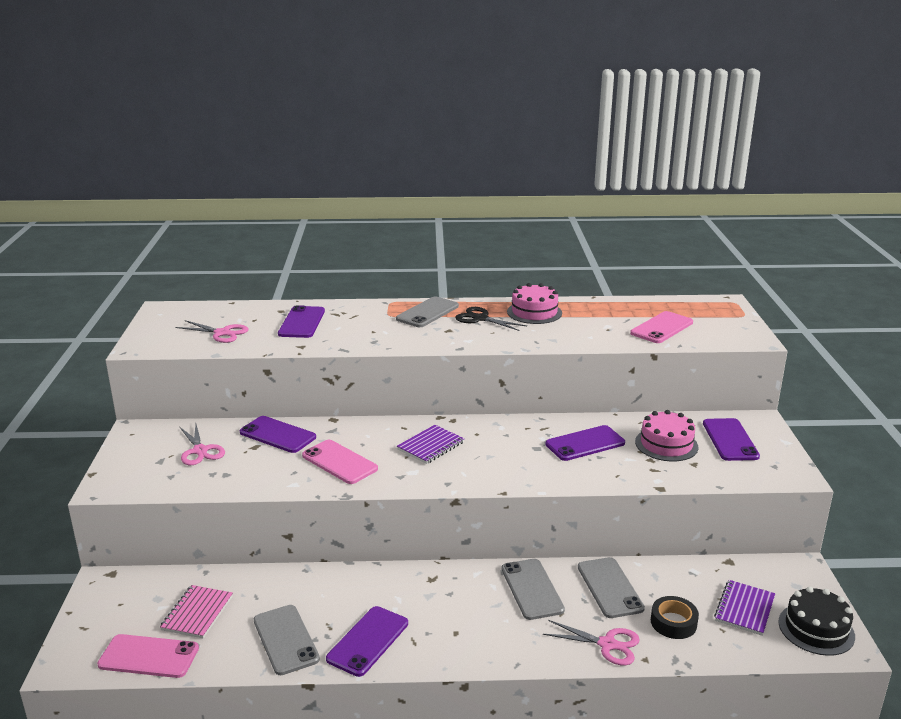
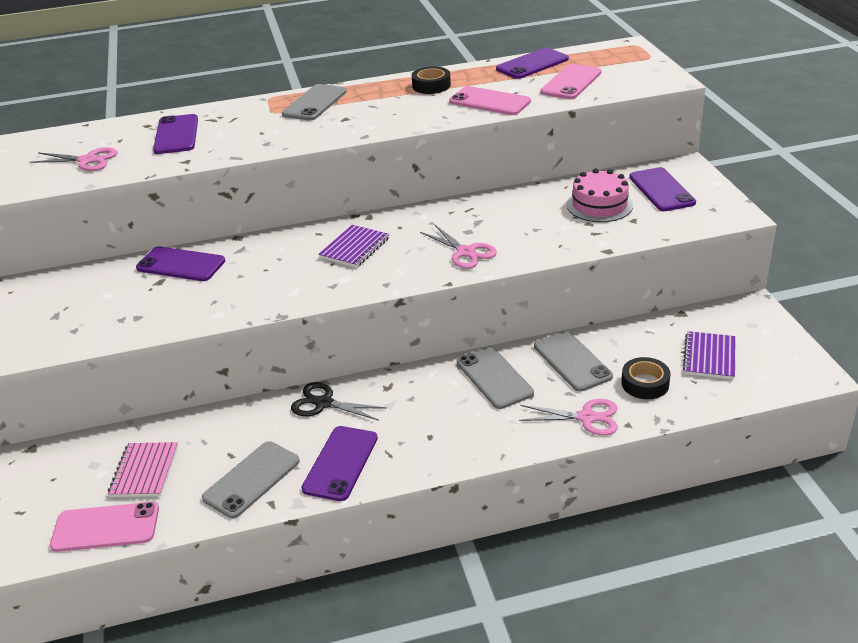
camera: 10 degrees left, 10 degrees up
(200, 451) = (98, 297): pink scissors -> pink scissors (465, 252)
(285, 639) = (251, 479): grey phone -> grey phone turned 75 degrees clockwise
(339, 462) = (261, 282): pink phone -> pink phone (489, 102)
(480, 318) = (375, 101): black scissors -> black scissors (324, 403)
(534, 312) = (431, 86): pink cake -> black tape
(585, 443) = (516, 218): purple phone -> purple phone (532, 64)
(816, 629) = (782, 363): black cake -> none

